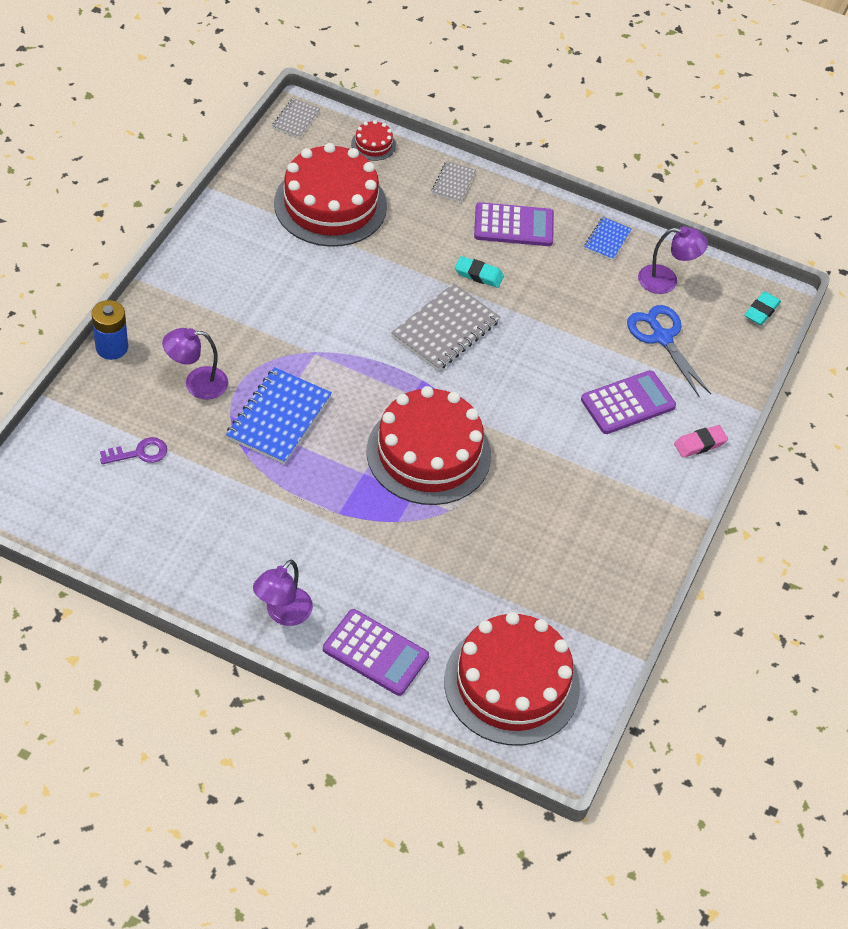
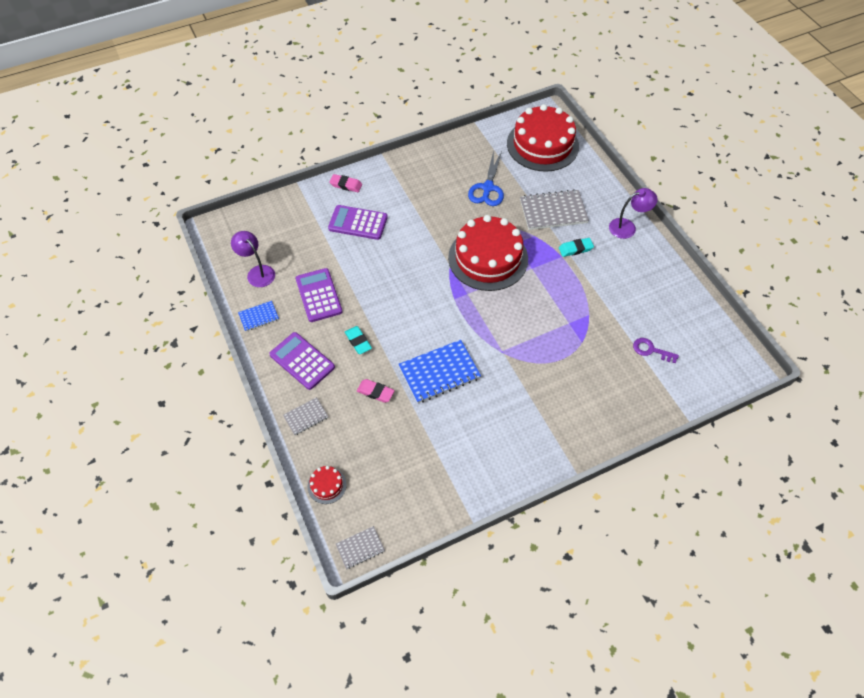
camera: 135 degrees left, 5 degrees up
(112, 347) = (627, 430): blue battery -> none
(197, 383) = (588, 373): purple lamp -> none
(279, 418) = (554, 324): blue notebook -> blue notebook (439, 372)
(330, 204) = (402, 452): red cake -> none
(375, 653) = (595, 188): purple calculator -> purple calculator (318, 295)
(409, 239) = (375, 392): none -> pink eraser
(445, 329) = (412, 319): grey notebook -> grey notebook (553, 211)
(662, 337) = (299, 244): blue scissors -> blue scissors (488, 188)
(761, 311) = (230, 226): turquoise eraser -> turquoise eraser (575, 249)

